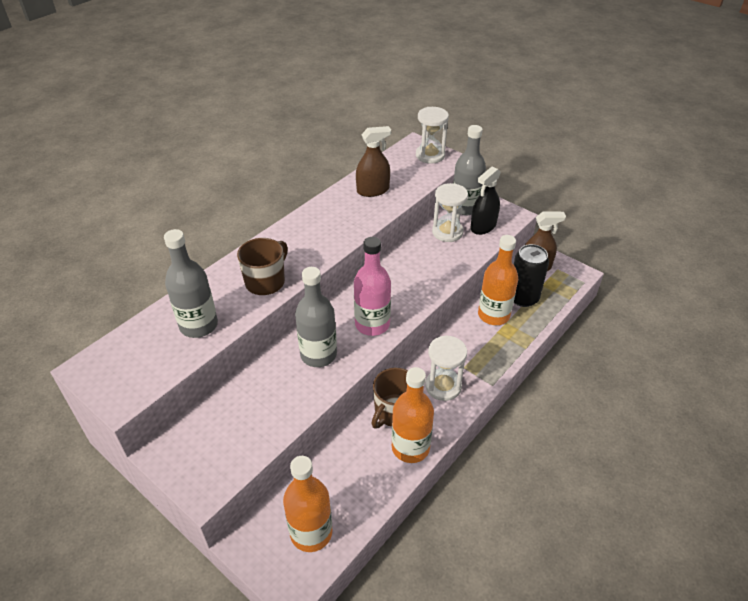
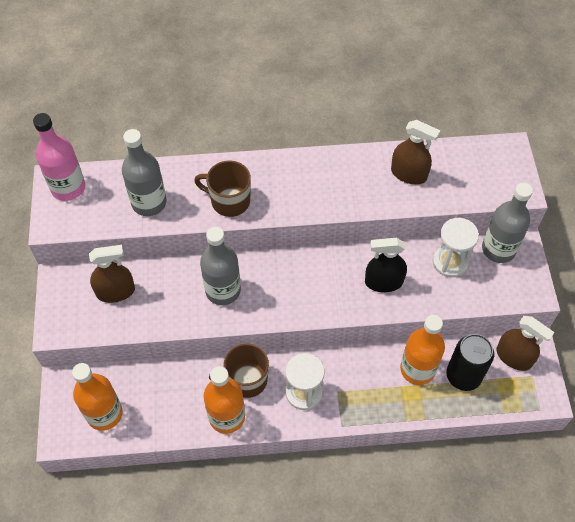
camera: 45 degrees right, 15 degrees up
(229, 421) = (115, 292): none -> brown spray bottle
(266, 282) = (229, 201): brown mug -> brown mug turned 150 degrees counterclockwise
(372, 324) = (288, 298): pink bottle -> pink bottle (68, 187)
(430, 155) = (507, 173): white hourglass -> none
(483, 226) = (490, 282): black spray bottle -> black spray bottle (383, 282)

